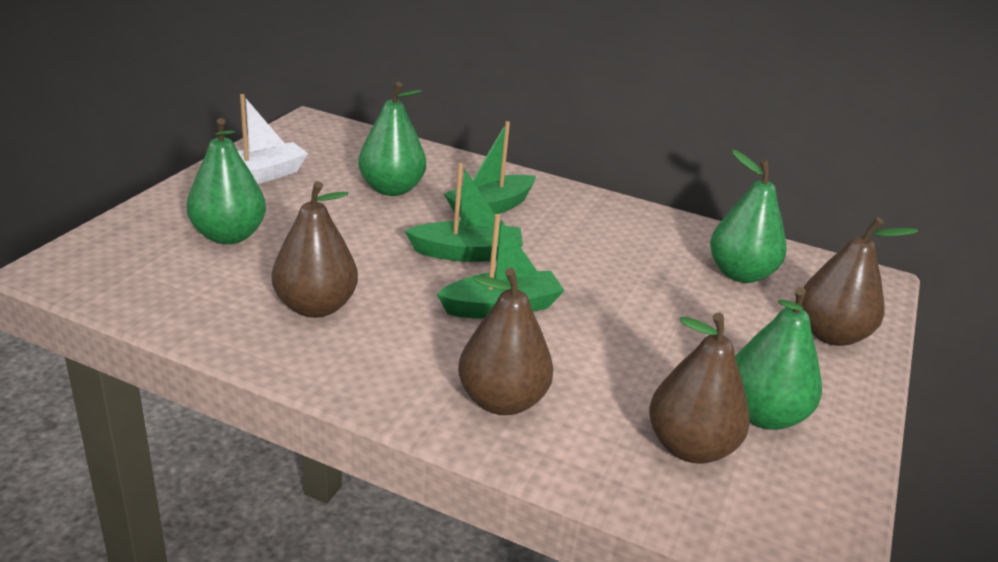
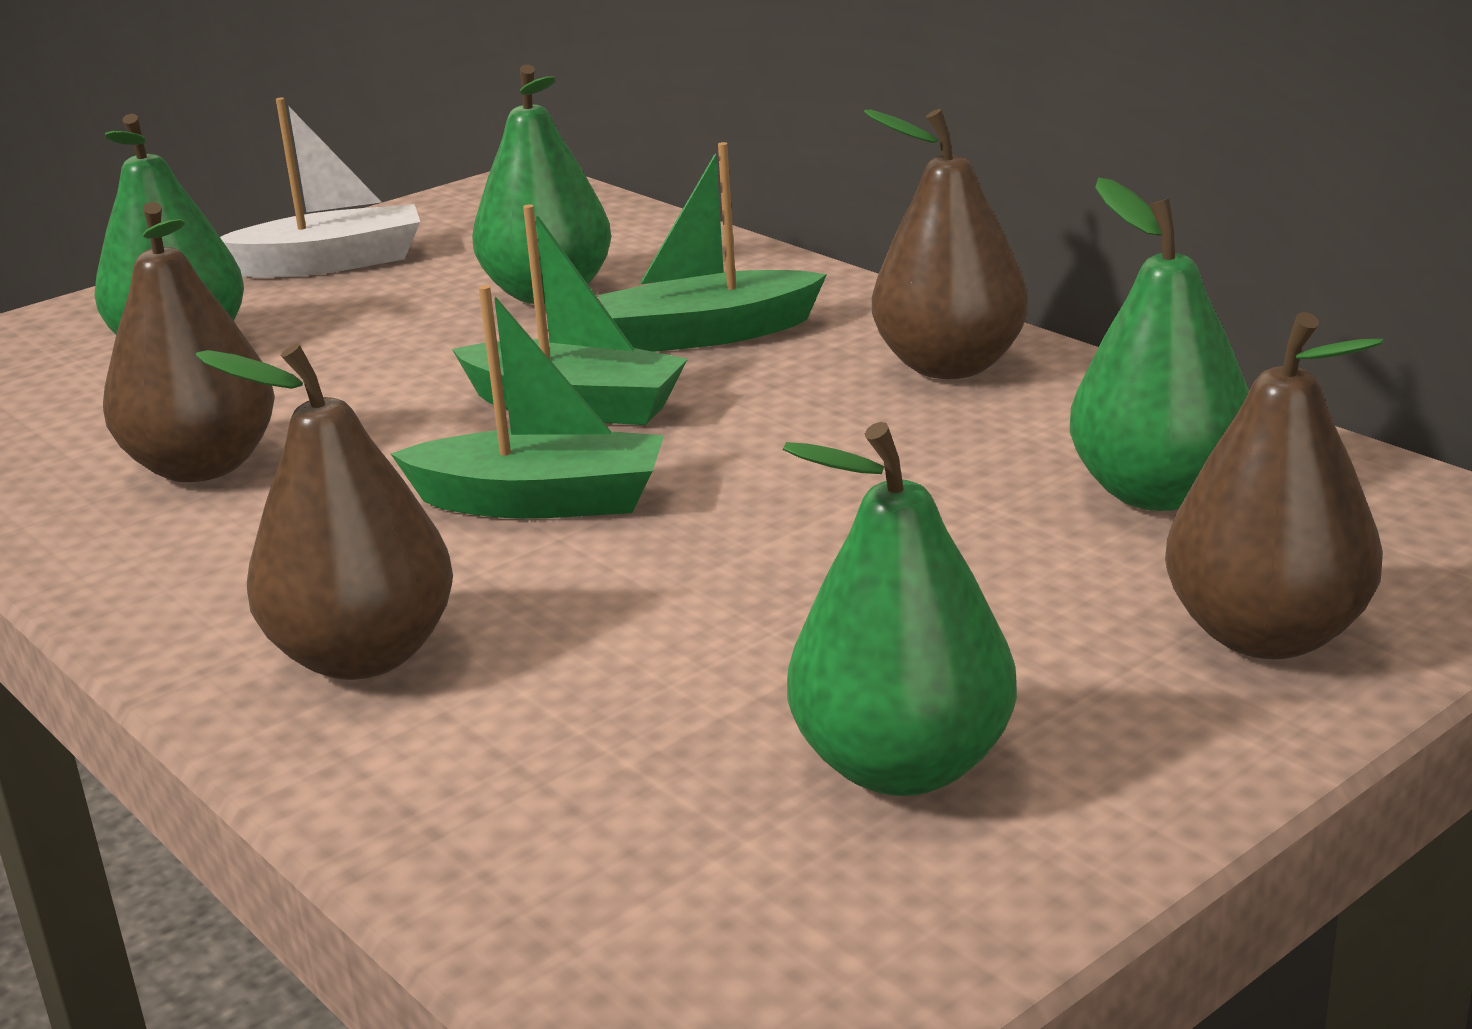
camera: 30 degrees right, 5 degrees down
(690, 447) = (661, 797): brown pear -> brown pear (950, 366)

